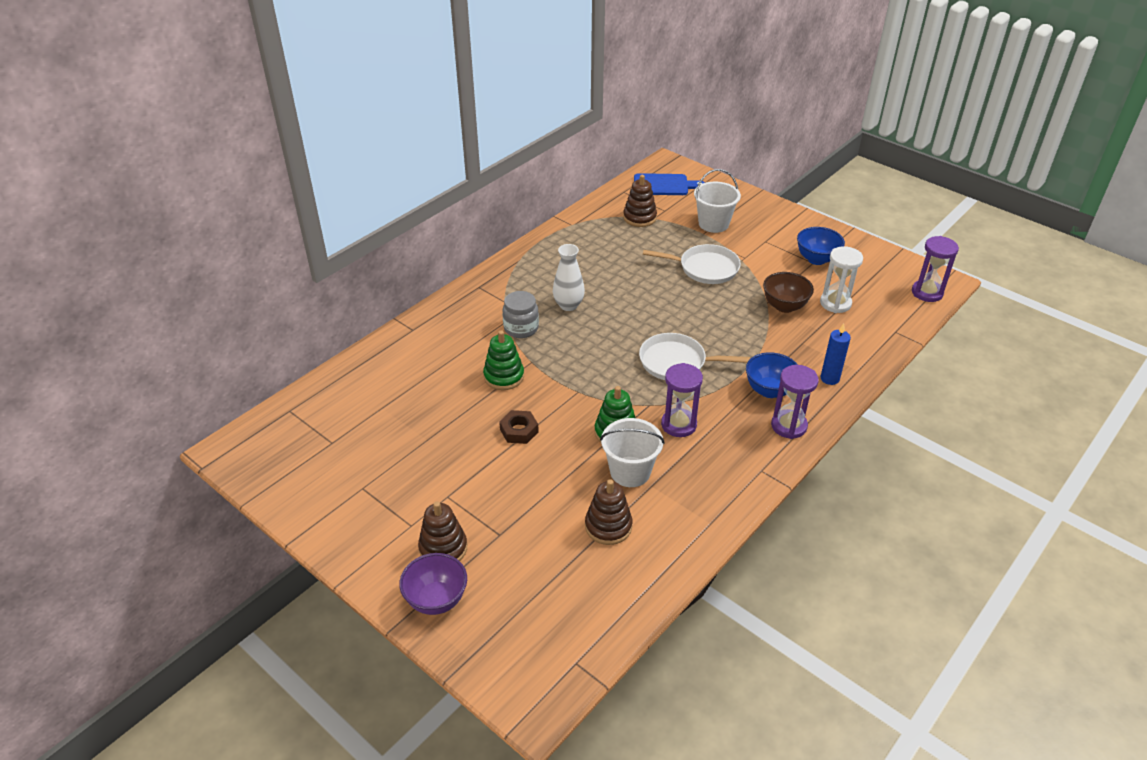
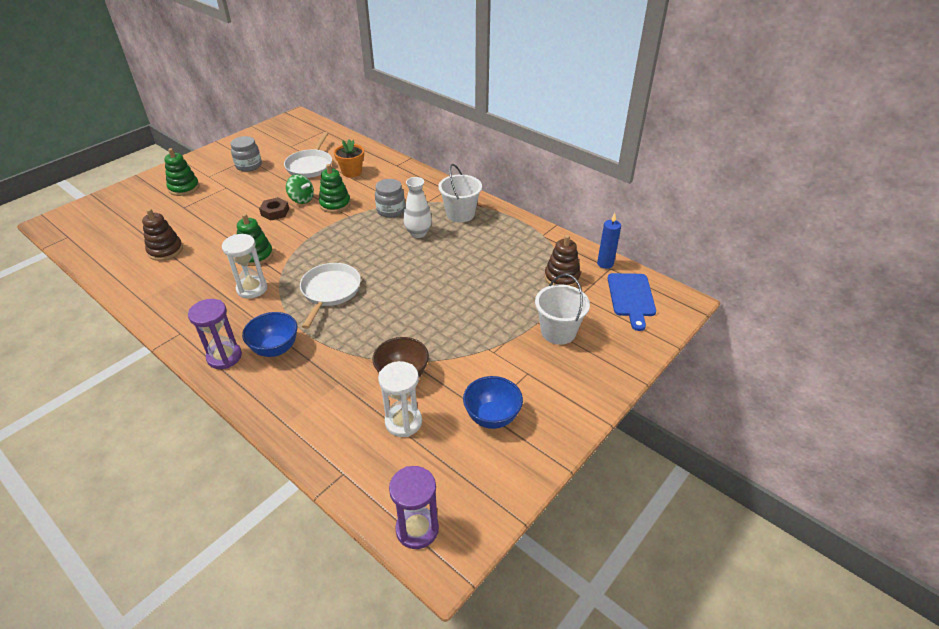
camera: 90 degrees right, 0 degrees up
(385, 482) = (249, 165): none -> grey jar
(423, 369) = (352, 172): none -> orange flower pot
(436, 600) = (146, 188): purple bowl -> none
(443, 548) = (184, 188): brown stacking toy -> green stacking toy
(489, 409) = (301, 199): none -> green spinning top
(630, 472) = (212, 261): white bucket -> white bucket (460, 214)
(678, 424) = (252, 289): purple hourglass -> white hourglass
(705, 268) = (472, 319): white pan -> white pan (310, 166)
(829, 378) = (279, 397): blue candle -> blue candle (605, 264)

